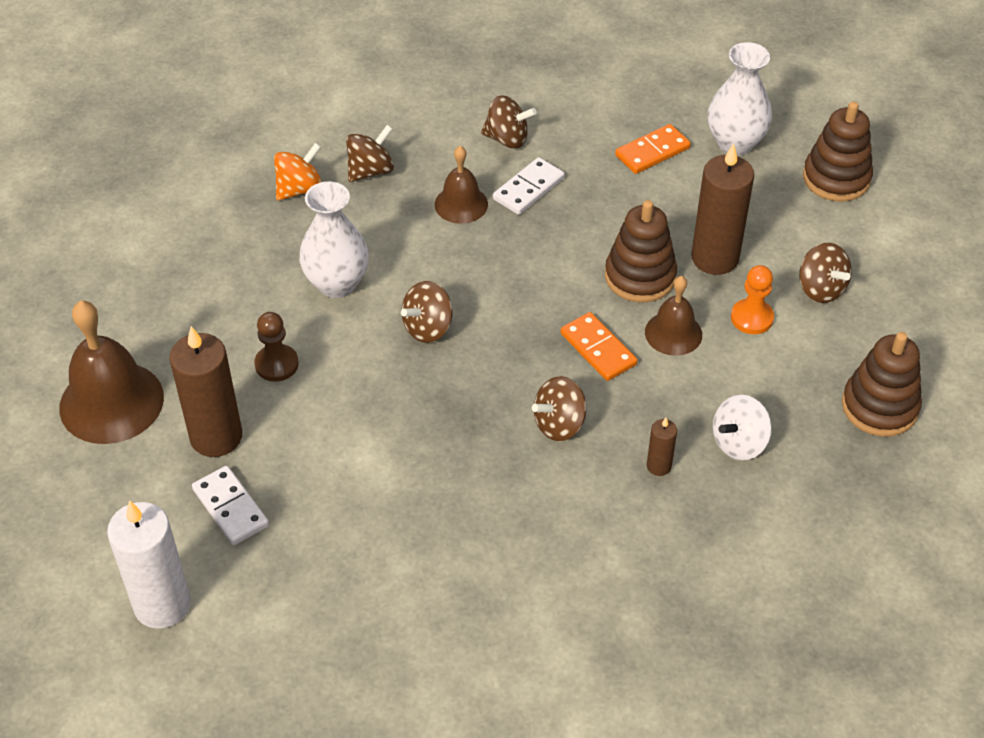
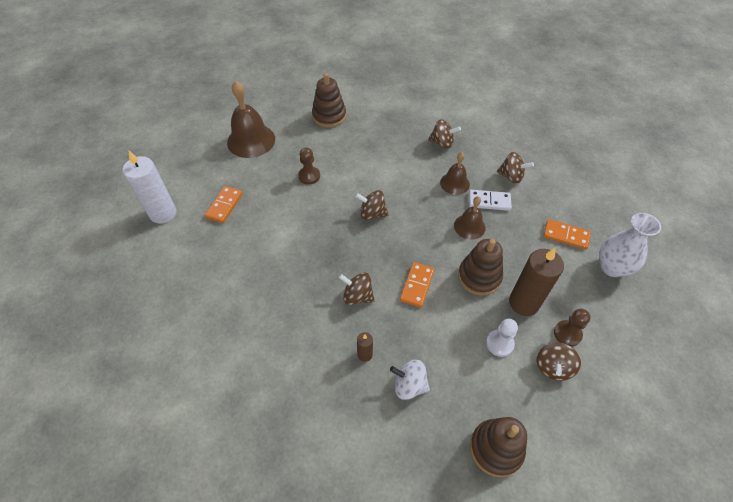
camera: 55 degrees right, 5 degrees up
(216, 437) = (257, 180): brown candle -> none
(231, 507) = (224, 205): white domino -> orange domino
(299, 189) = (409, 128): orange spinning top -> none
(337, 284) = (369, 169): white vase -> none
(507, 139) = (511, 176): brown spinning top -> brown spinning top turned 45 degrees counterclockwise
(673, 333) = (456, 312): brown bell -> brown bell (469, 226)
(752, 318) = (499, 343): orange pawn -> white pawn
(789, 246) = (567, 334): none -> brown pawn
(836, 178) = (642, 330): brown stacking toy -> brown stacking toy (329, 116)

